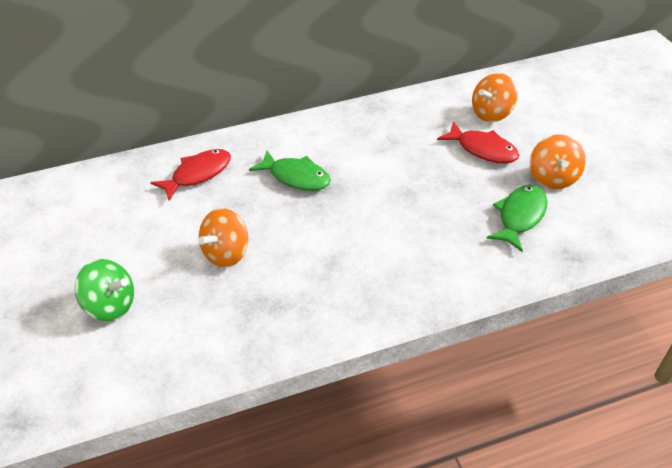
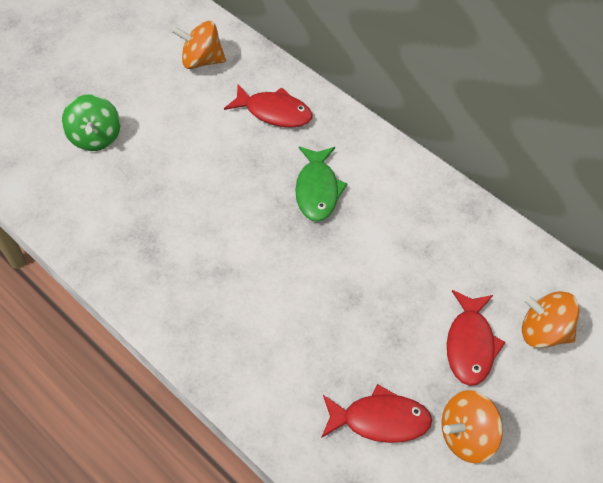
camera: 60 degrees right, 10 degrees up
(227, 253) = (190, 185): orange spinning top -> orange spinning top (202, 60)
(520, 216) = (380, 420): green fish -> red fish

